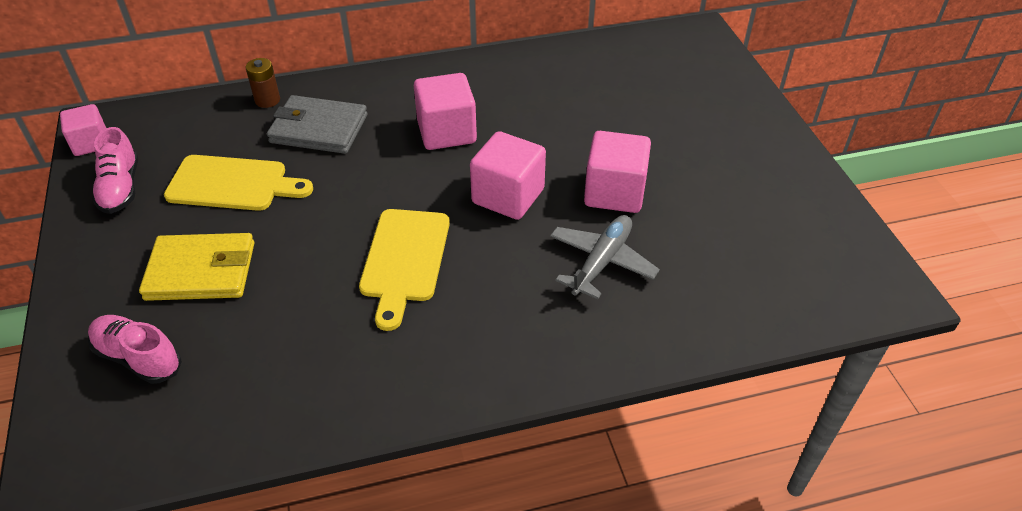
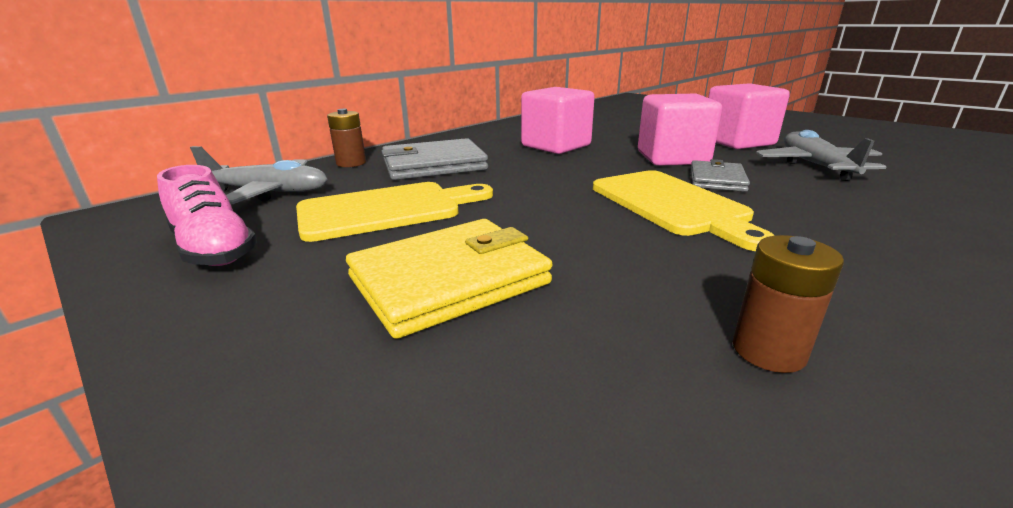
camera: 30 degrees left, 20 degrees down
(91, 143) = (122, 229): pink cube -> none
(138, 357) = (489, 423): pink shoe -> none
(186, 127) = (268, 192): none -> grey plane
(273, 384) = (768, 351): none -> brown battery
(486, 244) = (717, 180): none -> grey wallet

